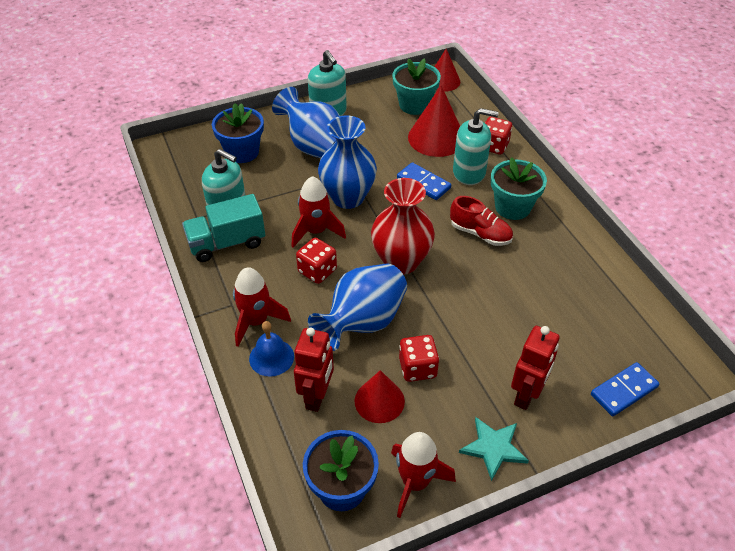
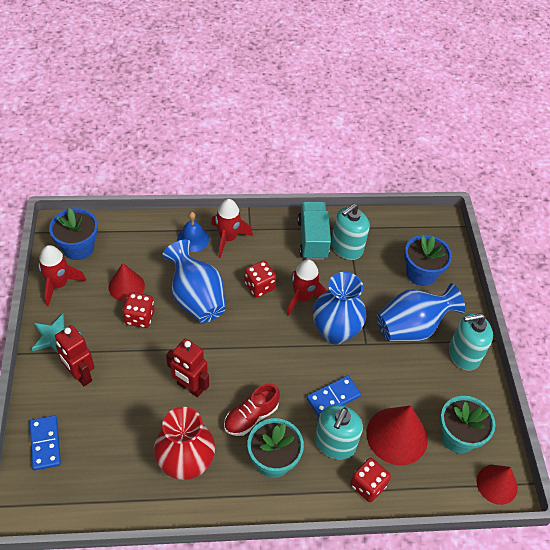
camera: 105 degrees right, 5 degrees up
(317, 396) = (148, 254): red robot -> red robot (190, 387)
(401, 261) = (244, 344): red vase -> red vase (186, 464)

